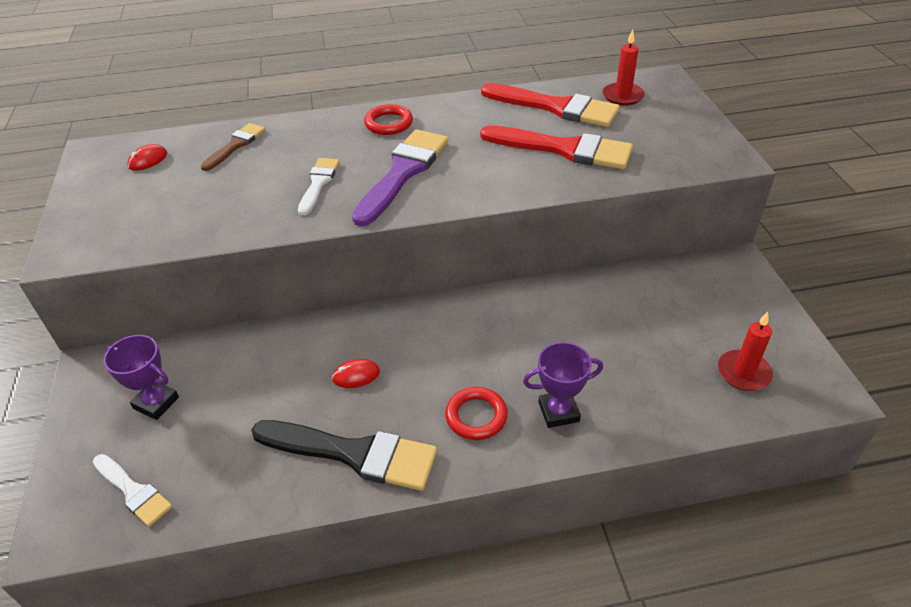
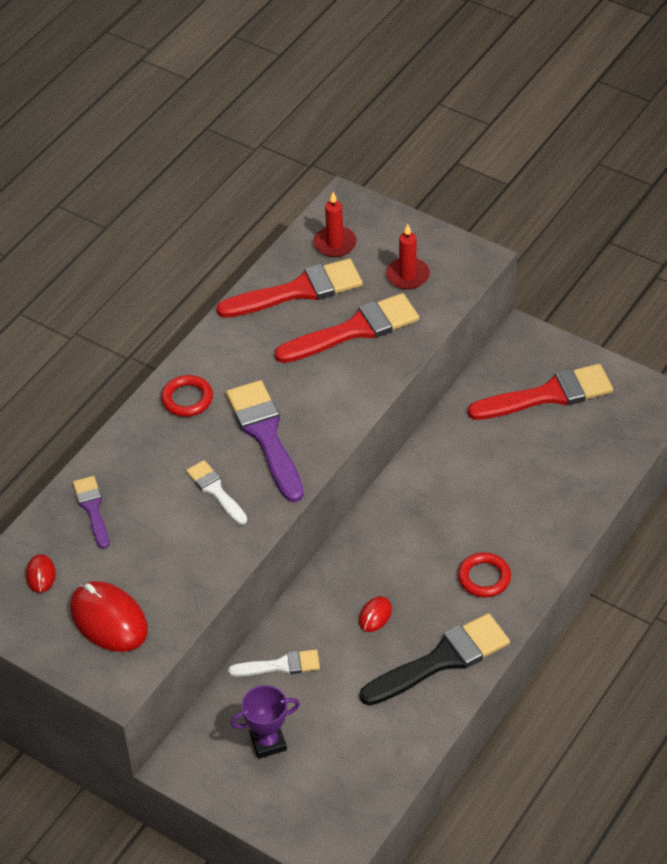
camera: 45 degrees left, 5 degrees up
(131, 211) = (108, 619): none -> red mouse
(133, 491) = (340, 793): white brush -> white brush (280, 665)
(235, 145) = (92, 509): brown brush -> purple brush
(558, 412) = (528, 535): purple trophy -> none
(711, 317) = (548, 395): none -> red brush
(743, 373) = (605, 422): red candle -> red candle (408, 275)

